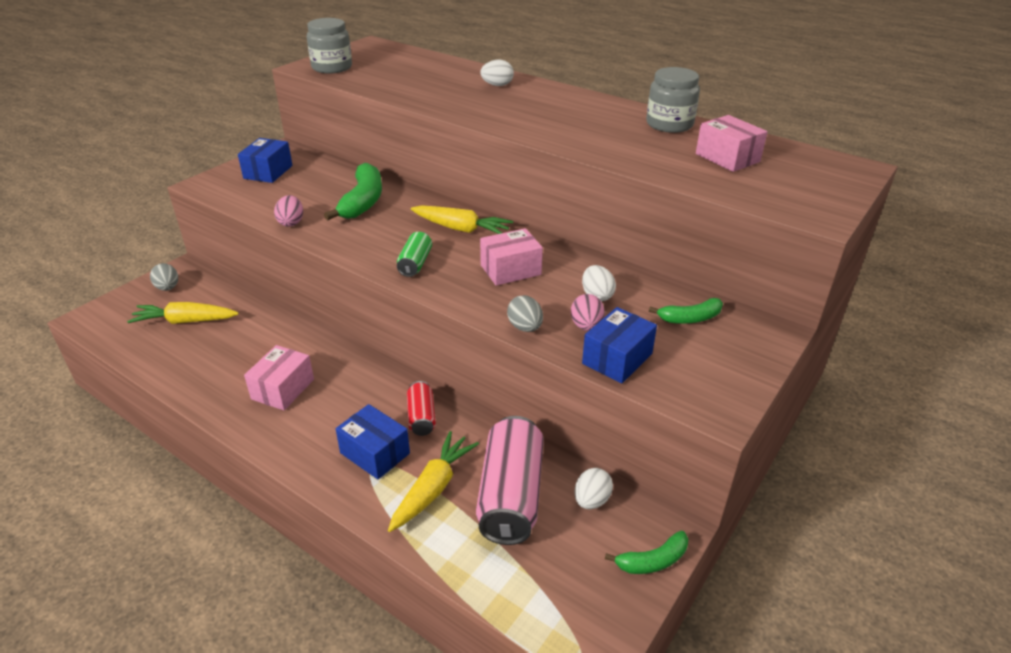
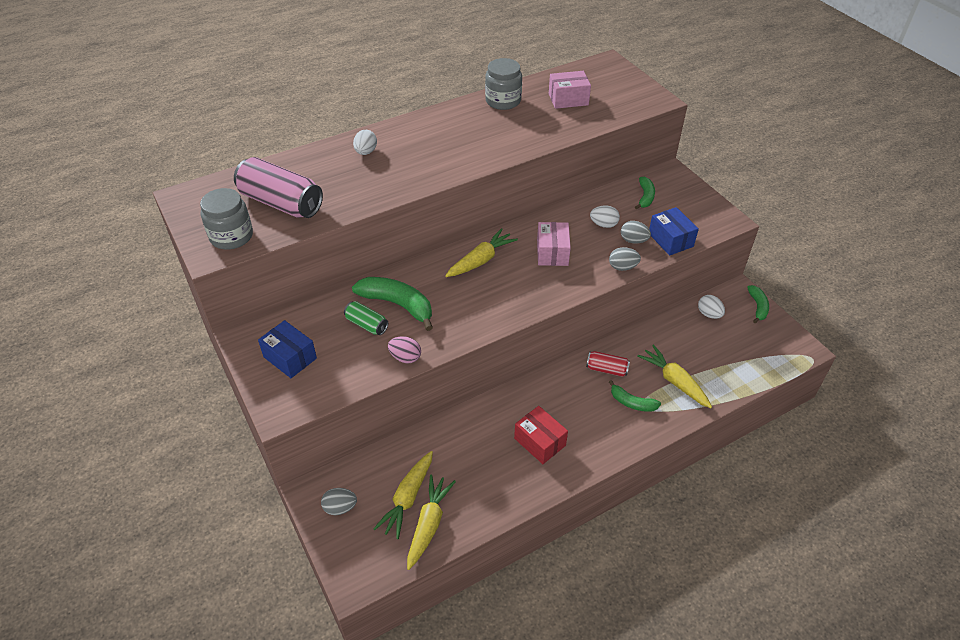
camera: 65 degrees left, 10 degrees up
(156, 342) = (429, 524): none -> yellow carrot
(283, 389) = (539, 442): pink box -> red box
(375, 453) = (632, 403): blue box -> green banana
(415, 263) = (516, 298): green can -> green can (366, 324)
(510, 495) = (693, 347): pink can -> pink can (281, 203)
(586, 326) = (633, 240): pink egg -> grey egg

